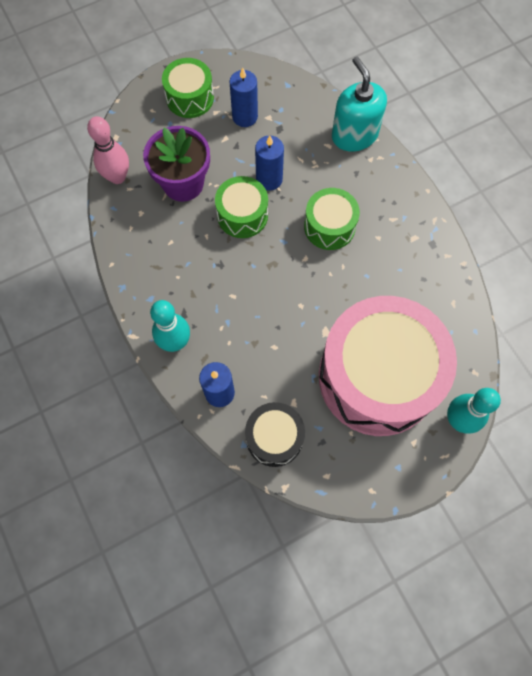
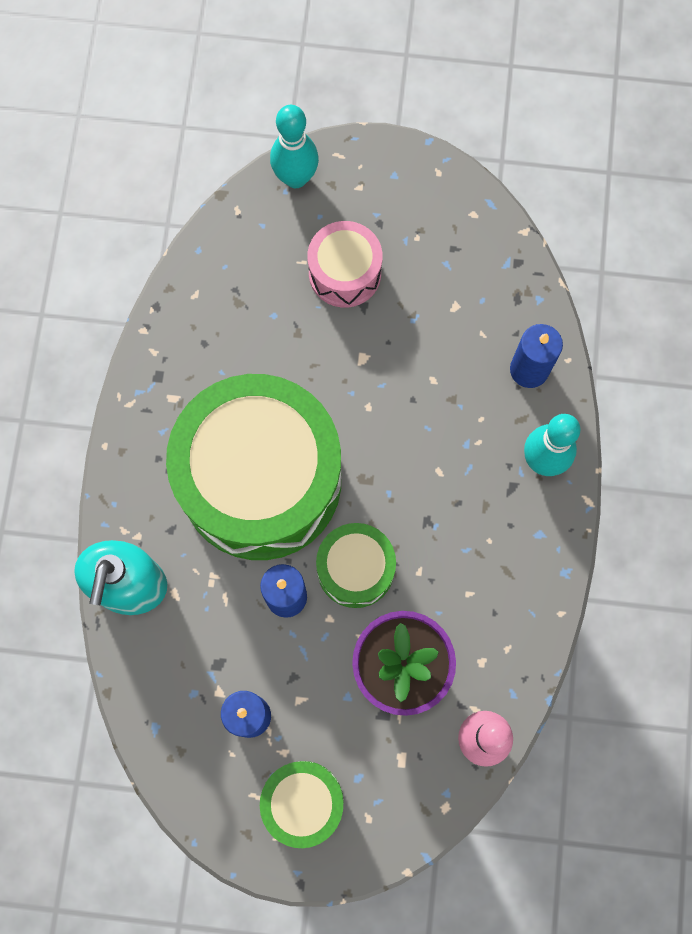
camera: 145 degrees left, 5 degrees up
(274, 437) = (501, 285): black drum -> none
(329, 226) = (260, 480): green drum -> green drum, size x2.13
(377, 377) = (345, 273): pink drum -> pink drum, size x0.47

